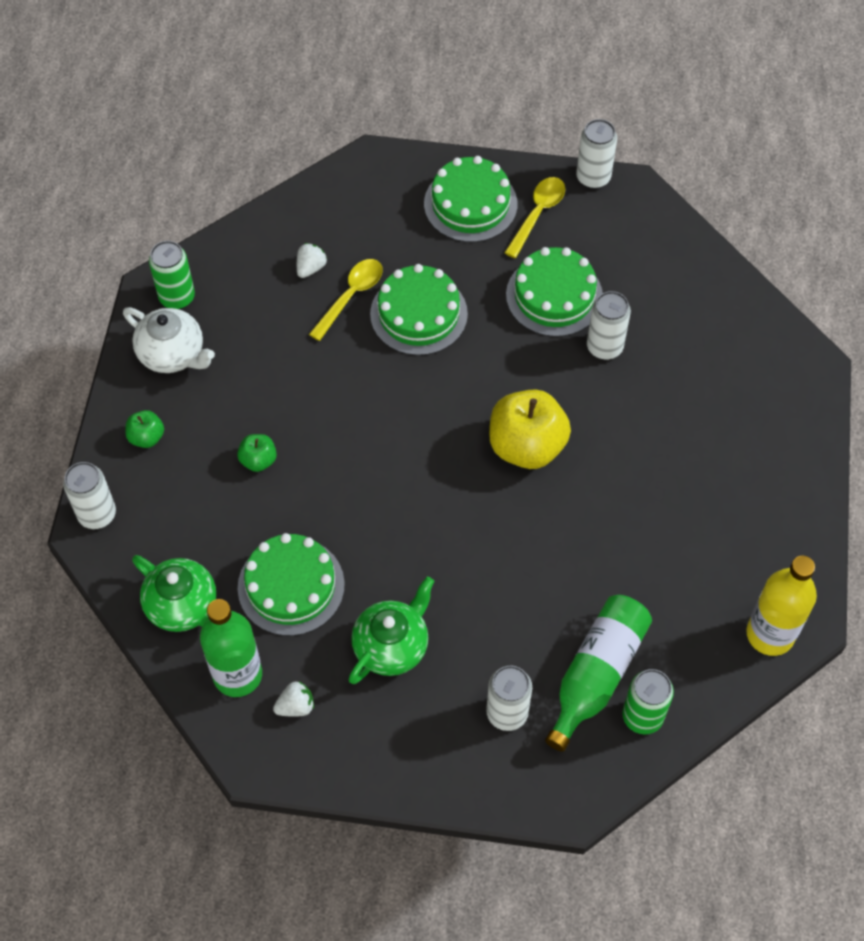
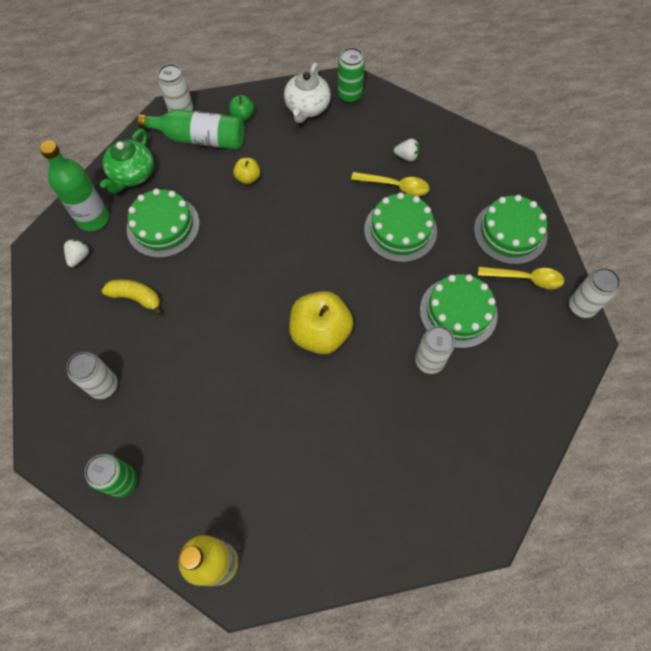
camera: 70 degrees right, 5 degrees up
(258, 460) = (248, 178): green apple -> yellow apple
(296, 706) = (79, 257): white strawberry -> white strawberry turned 120 degrees counterclockwise
(392, 646) = (136, 297): green teapot -> yellow banana
(596, 675) = (148, 437): green bottle -> green bottle (199, 138)

